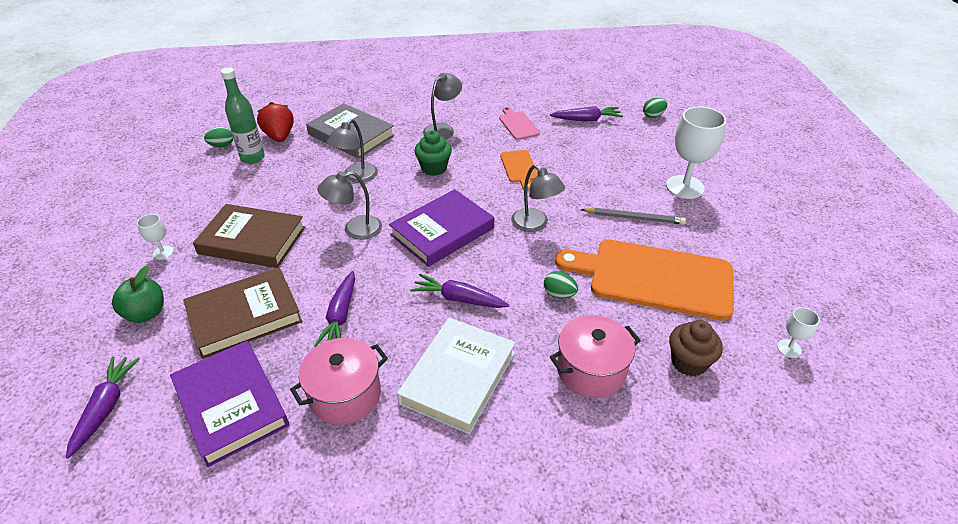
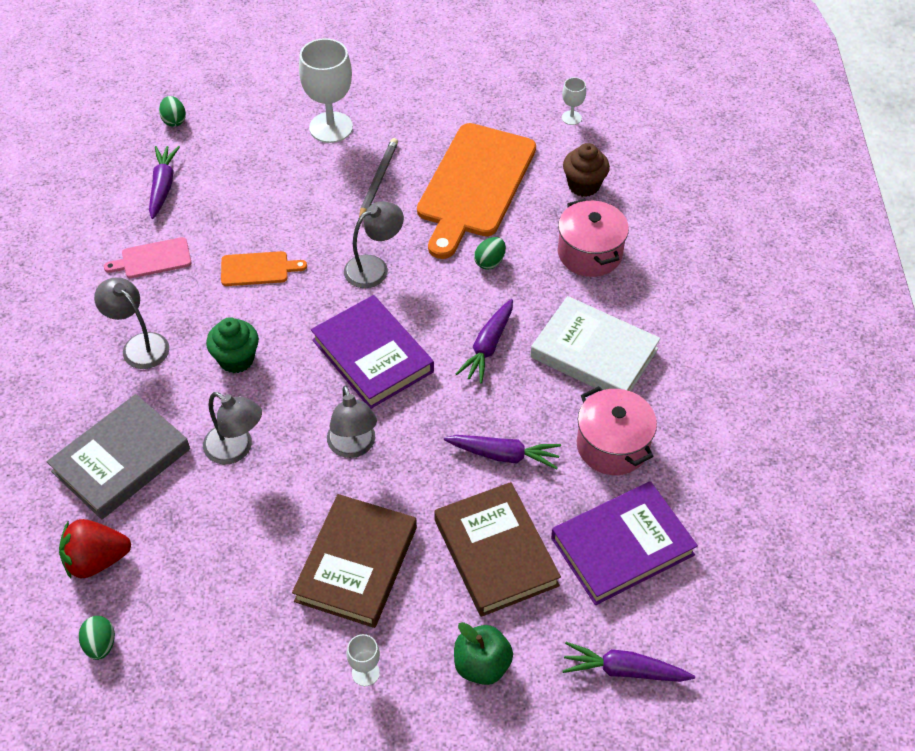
camera: 85 degrees left, 10 degrees up
(253, 158) = (151, 592): green bottle -> none

